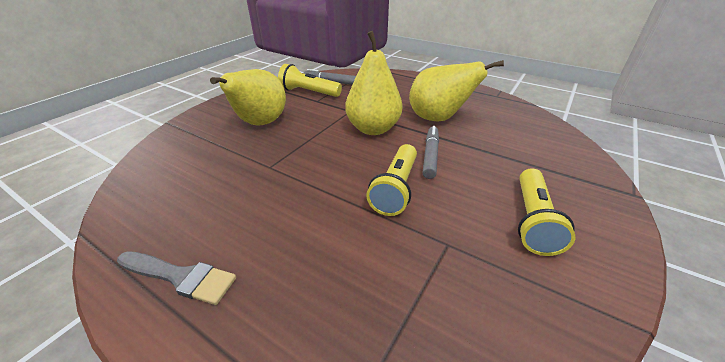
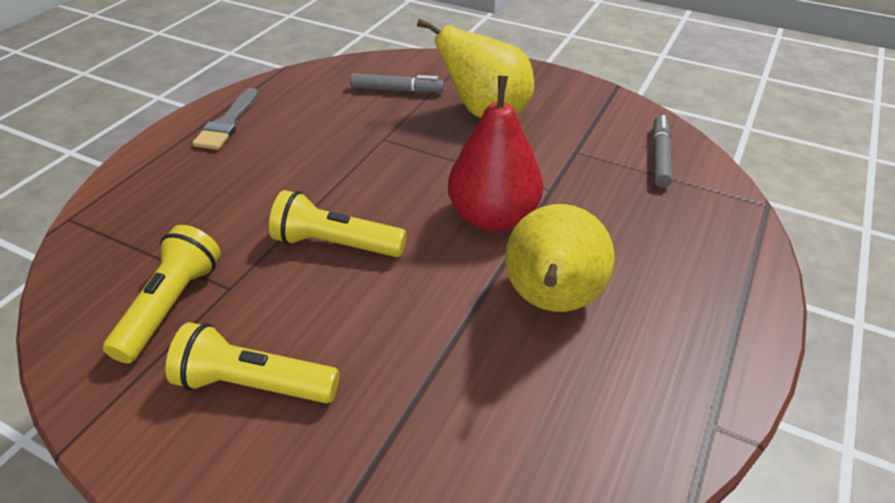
camera: 85 degrees right, 5 degrees up
(309, 92) = (604, 139): yellow flashlight -> yellow flashlight (171, 305)
(373, 129) = (493, 217): yellow pear -> red pear
(430, 156) = (418, 282): grey marker -> grey marker (397, 90)

